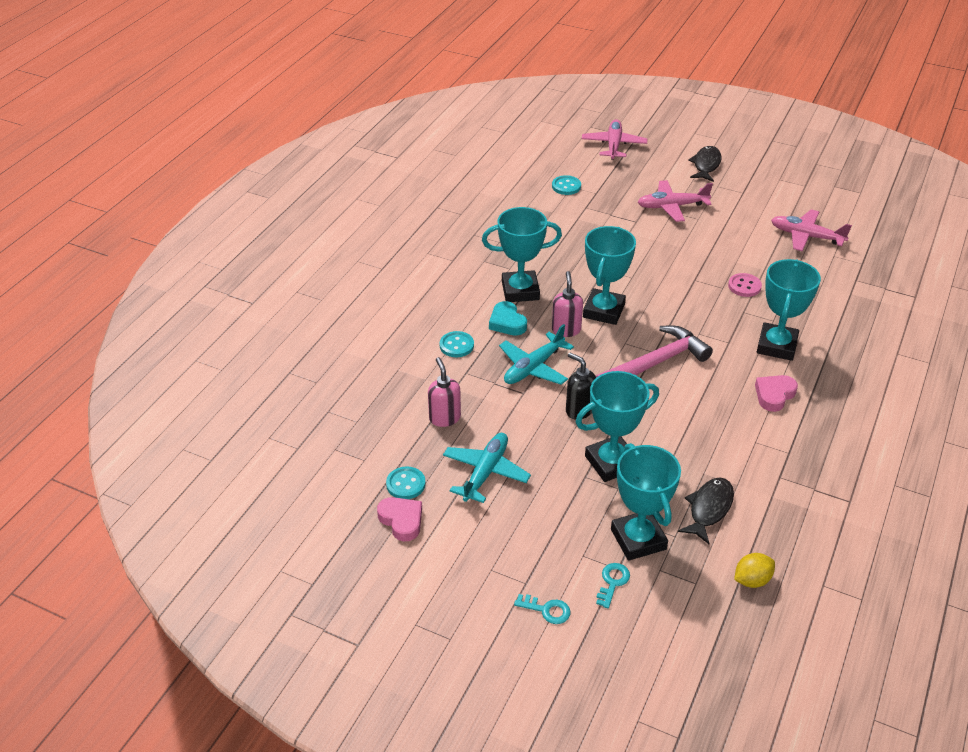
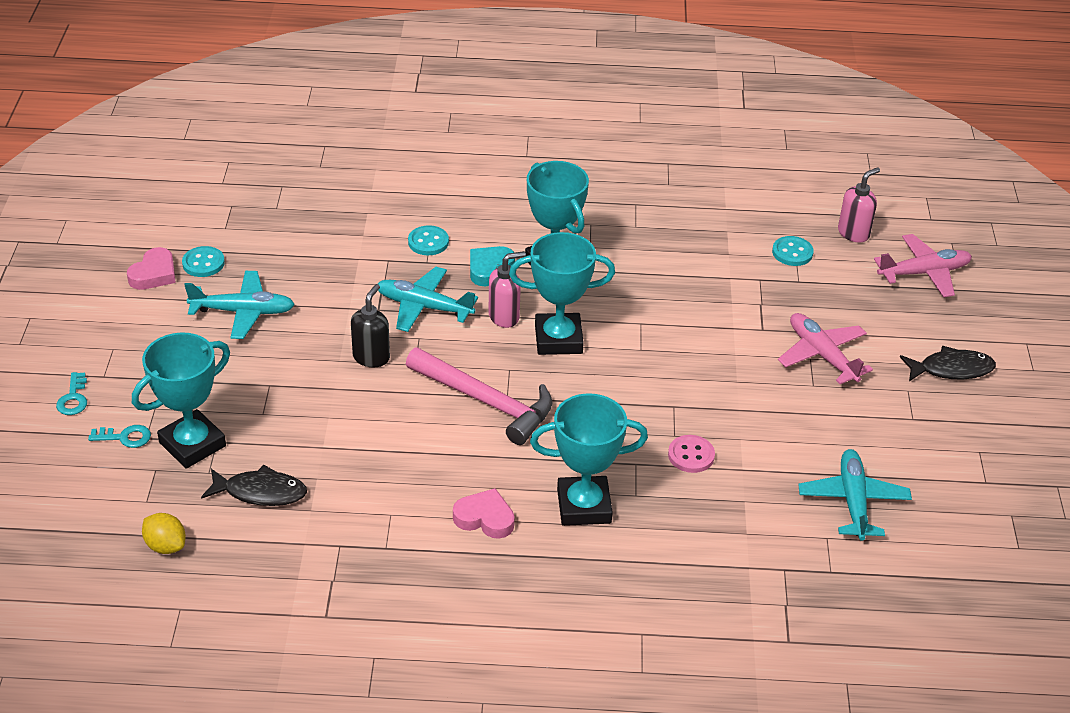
camera: 65 degrees right, 0 degrees up
(444, 418) = (310, 263): pink soap dispenser -> pink soap dispenser (853, 233)
(611, 462) = (299, 400): turquoise trophy -> none
(806, 236) = (853, 501): pink plane -> turquoise plane

